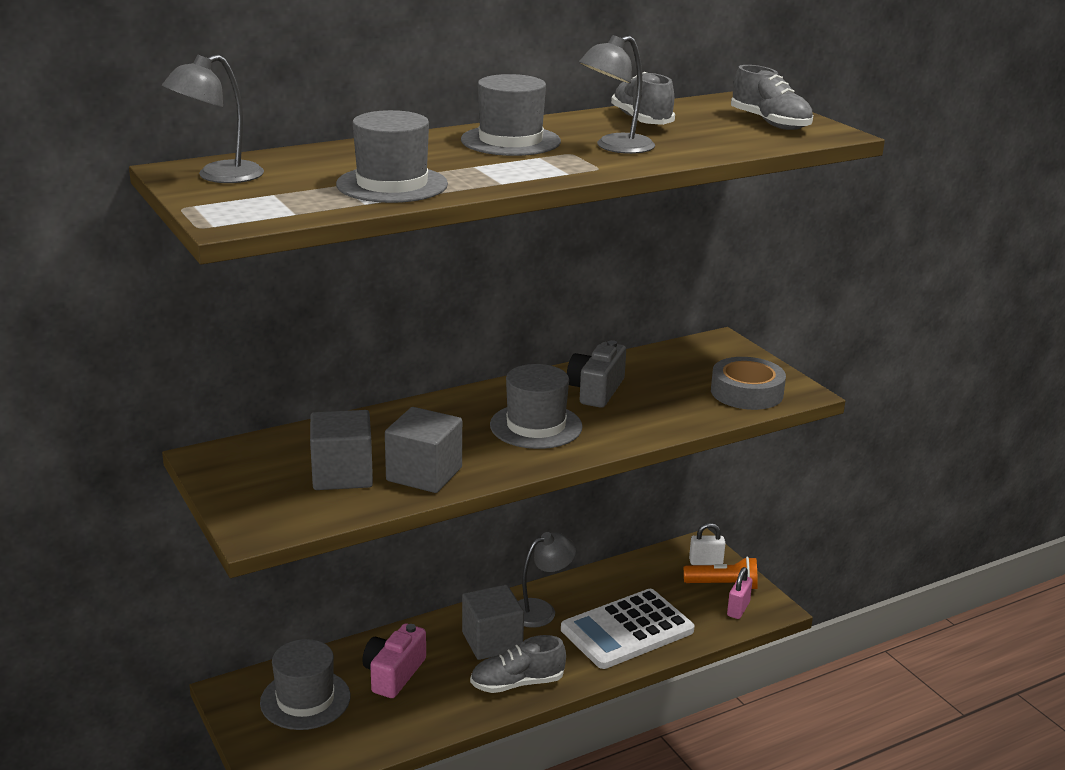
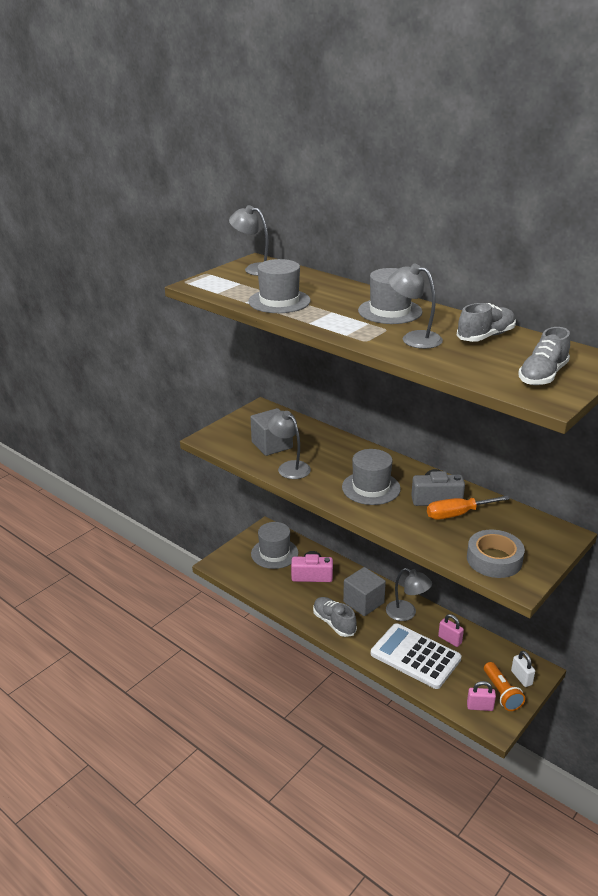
camera: 70 degrees right, 5 degrees up
(424, 474) = (289, 467): grey cube -> grey lamp
(612, 591) = (450, 640): none -> pink padlock
(641, 387) = (457, 514): none -> orange screwdriver

